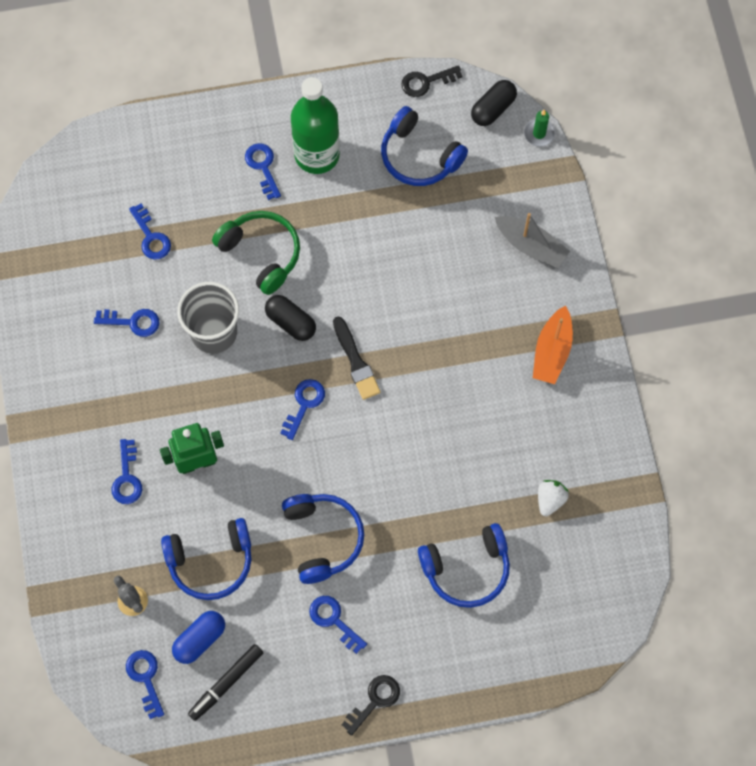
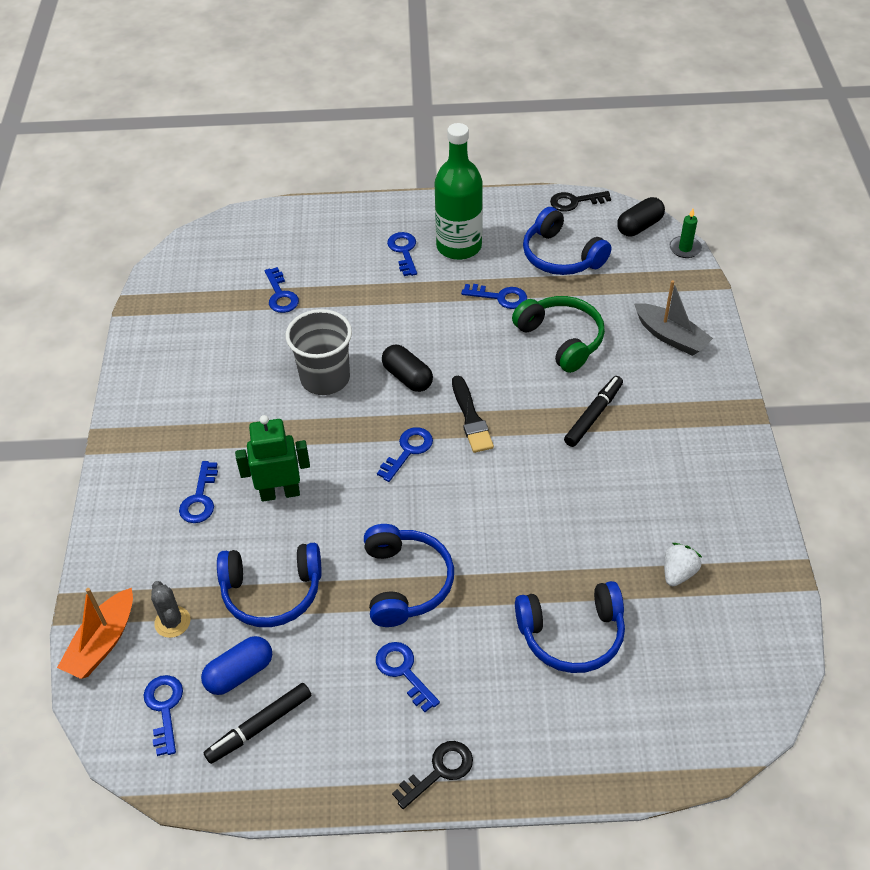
camera: 10 degrees right, 20 degrees down
(132, 322) = (244, 361): blue key -> blue key (500, 297)
(261, 254) = (388, 318): green headphones -> green headphones (561, 339)
(466, 345) = (593, 415): none -> black marker
(552, 352) = (688, 430): orange boat -> orange boat (103, 643)

